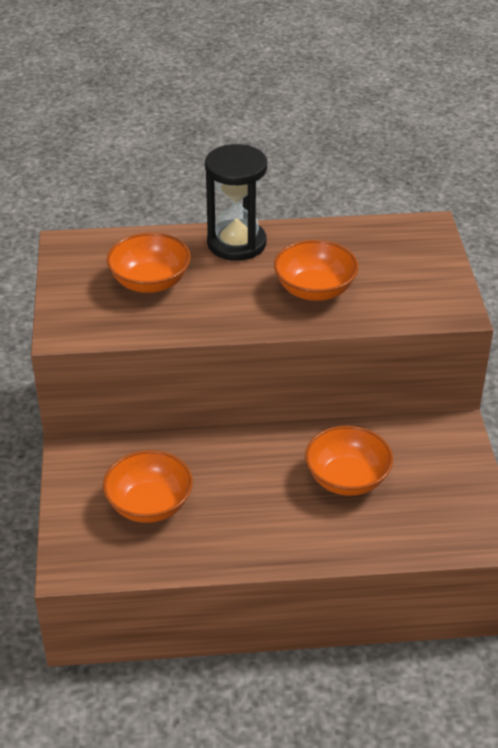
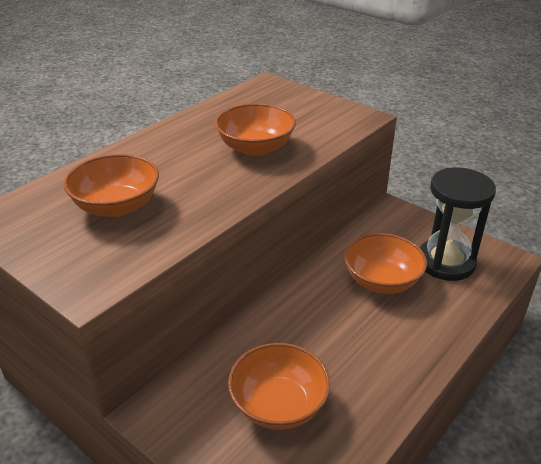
camera: 45 degrees left, 5 degrees down
(236, 243) = (150, 148): black hourglass -> black hourglass (445, 262)

